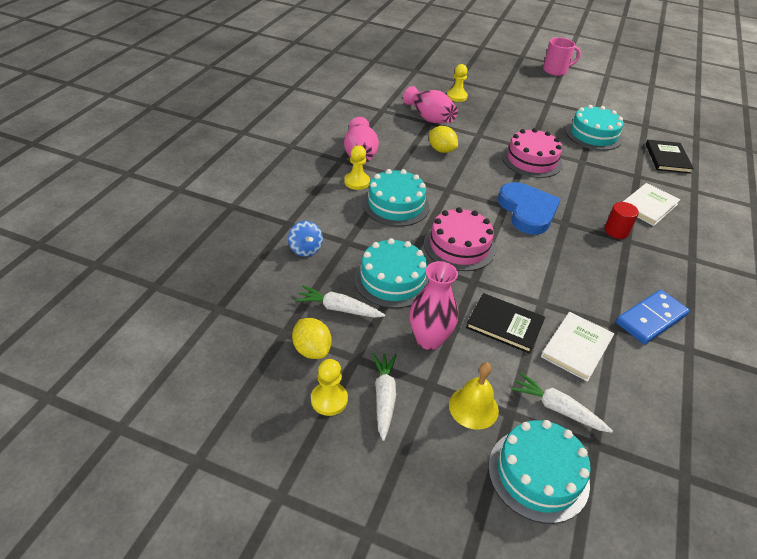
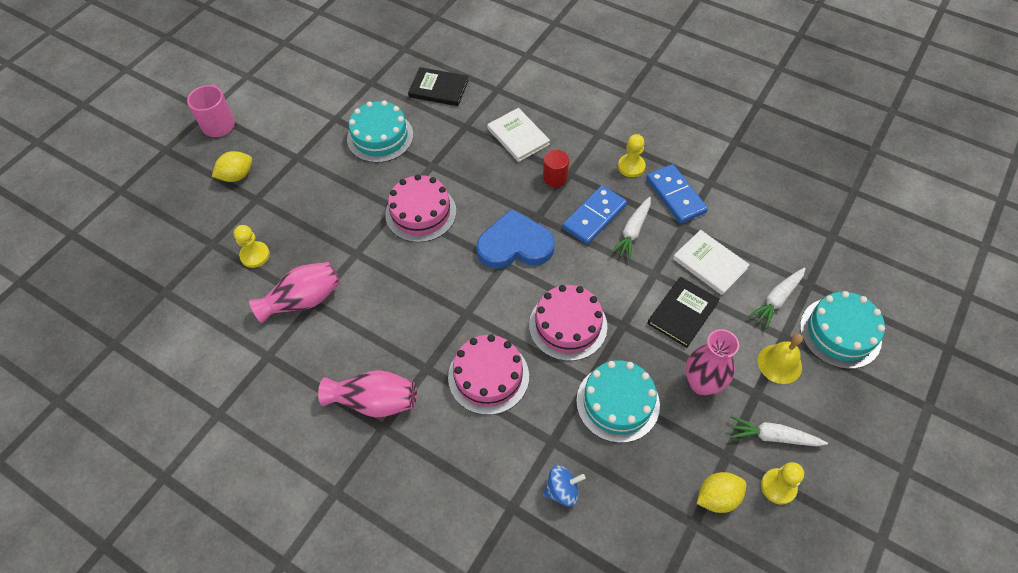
camera: 75 degrees left, 15 degrees up
(339, 309) = (660, 463): white carrot -> white carrot (633, 231)
(357, 182) = (436, 414): yellow pawn -> yellow pawn (631, 166)
(396, 205) = (488, 376): turquoise cake -> pink cake
(441, 150) = (382, 303): yellow lemon -> yellow lemon (237, 176)
(586, 259) = (594, 217): none -> blue domino

